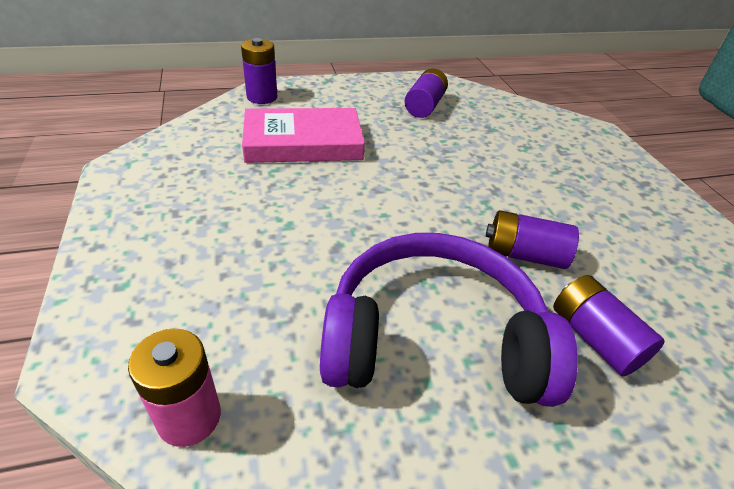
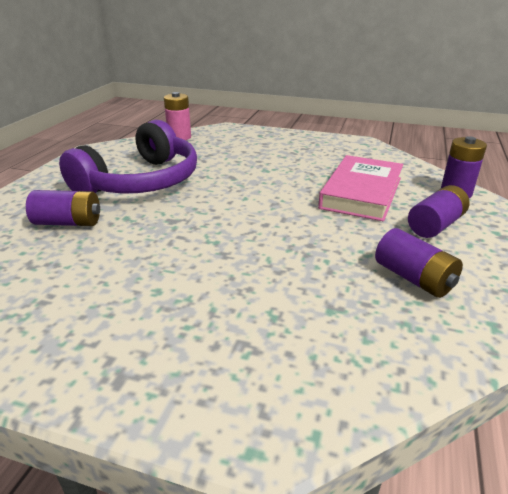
camera: 125 degrees right, 10 degrees down
(524, 254) = (147, 231): purple battery -> purple battery (435, 225)

